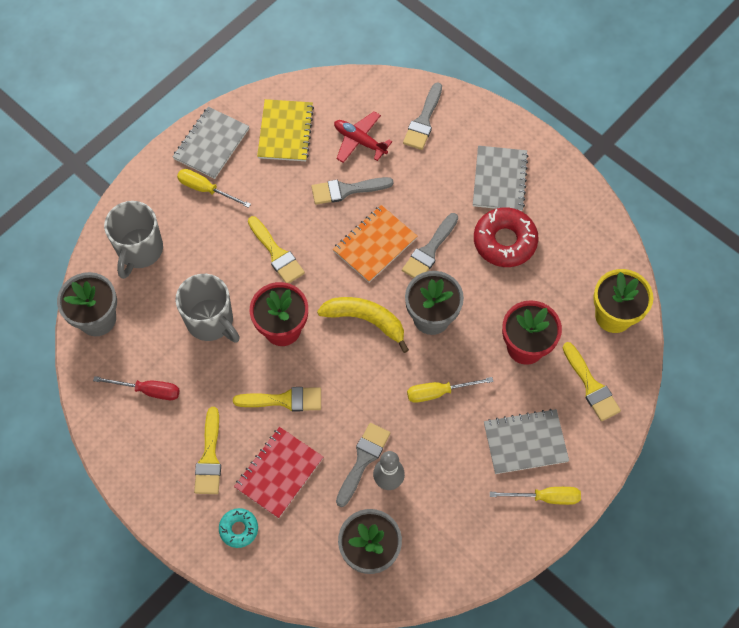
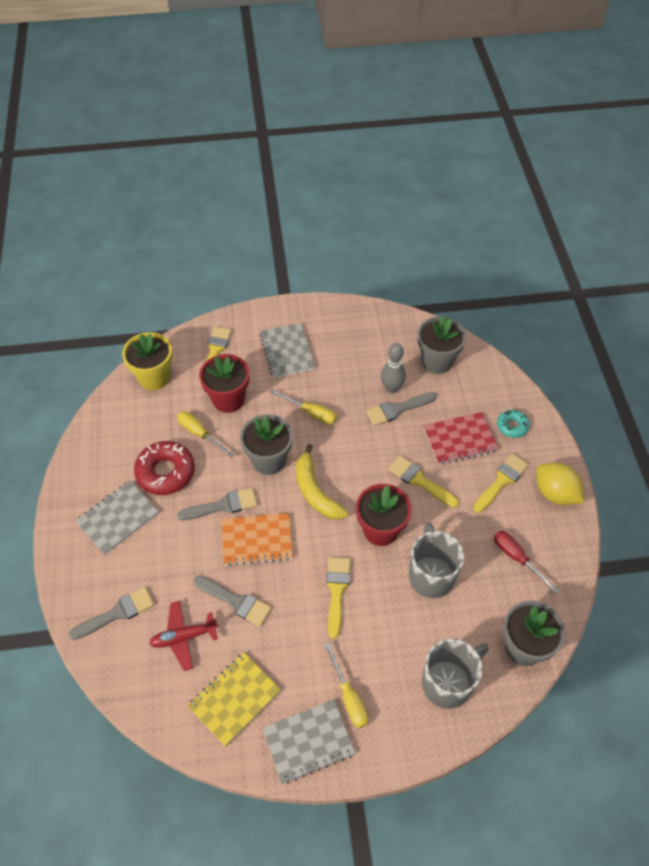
camera: 140 degrees left, 10 degrees down
(152, 482) = (555, 493): none -> yellow lemon
(359, 141) = (184, 637): red plane -> red plane turned 90 degrees clockwise
(525, 442) = (287, 351): grey notebook -> grey notebook turned 45 degrees clockwise
(545, 497) = (306, 319): yellow screwdriver -> yellow screwdriver (200, 433)

